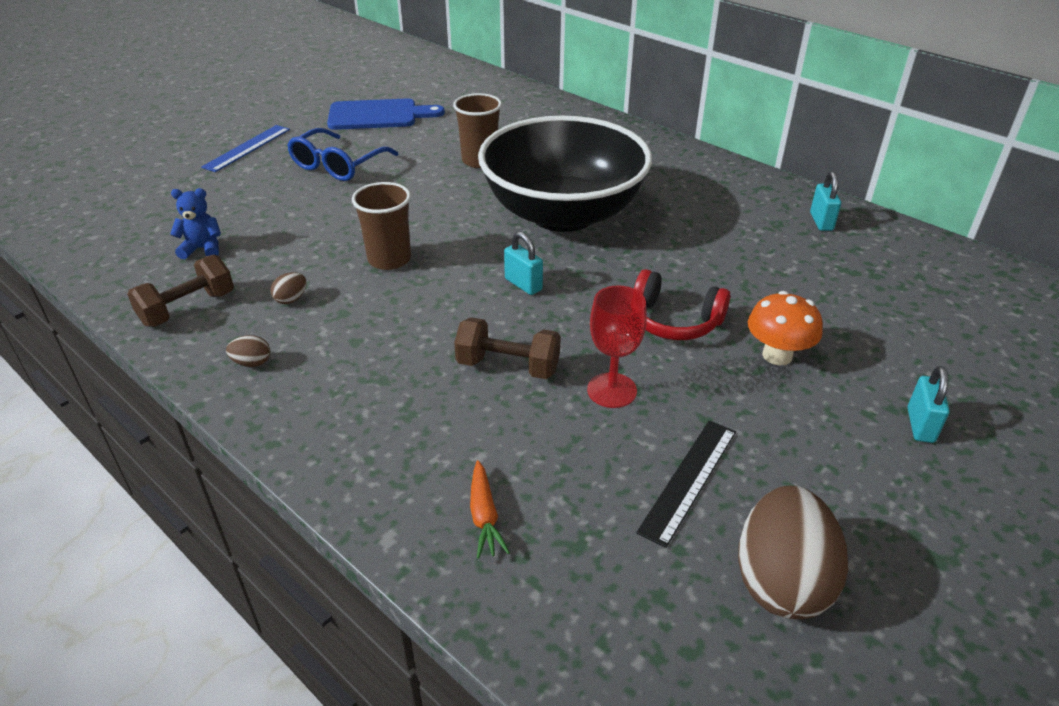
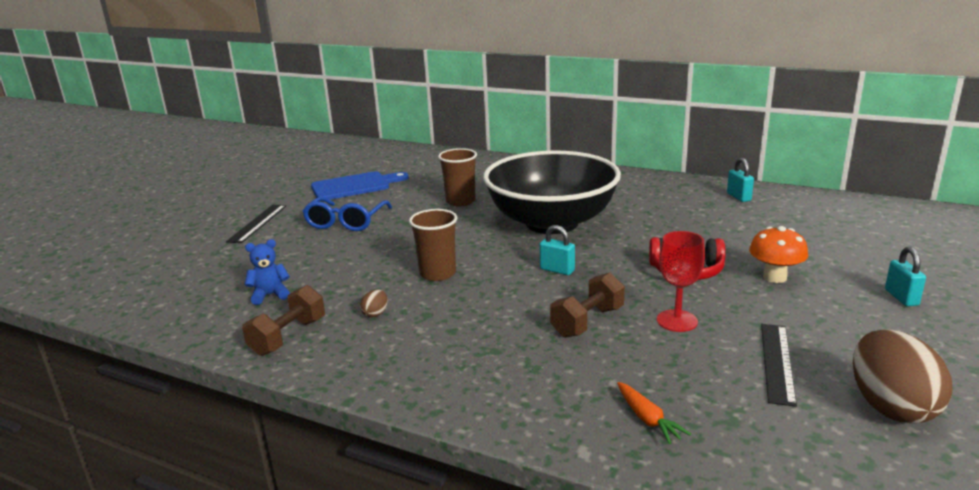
camera: 15 degrees left, 15 degrees down
(247, 148) = (257, 223): blue ruler -> black ruler
(252, 363) = (375, 362): brown egg -> none
(508, 366) = (587, 322): brown dumbbell -> brown dumbbell turned 45 degrees counterclockwise

